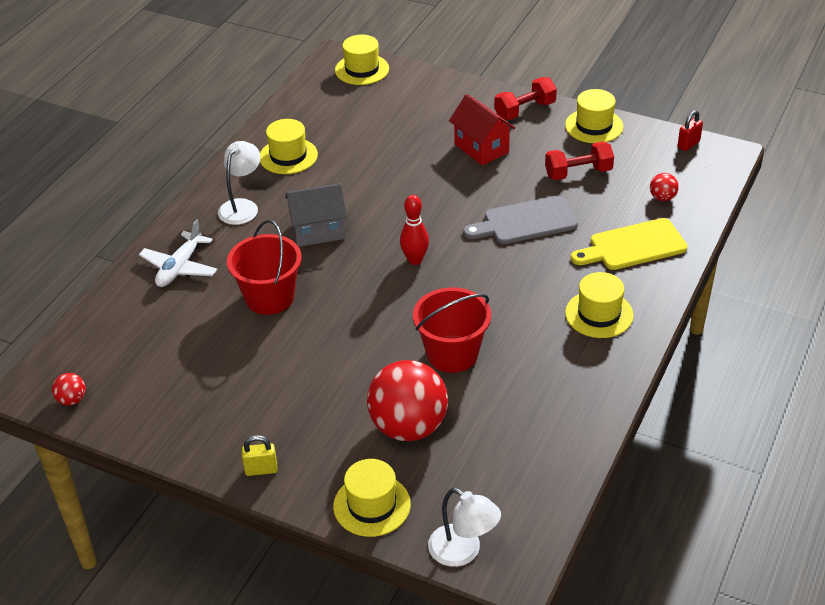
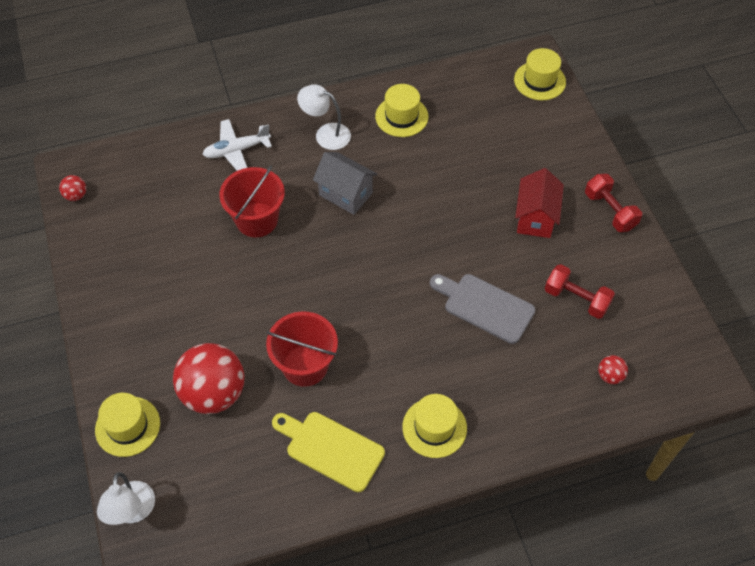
camera: 45 degrees right, 15 degrees up
(242, 206) = (326, 134): white lamp -> white lamp turned 135 degrees counterclockwise
(261, 470) = (105, 340): yellow padlock -> none
(415, 260) = (375, 271): red bowling pin -> none
(525, 110) = (610, 211): red dumbbell -> red dumbbell turned 45 degrees clockwise
(594, 126) = (643, 268): yellow hat -> none
(633, 246) = (532, 396): yellow cutting board -> yellow cutting board (331, 449)
(688, 144) = (696, 347): red padlock -> none

